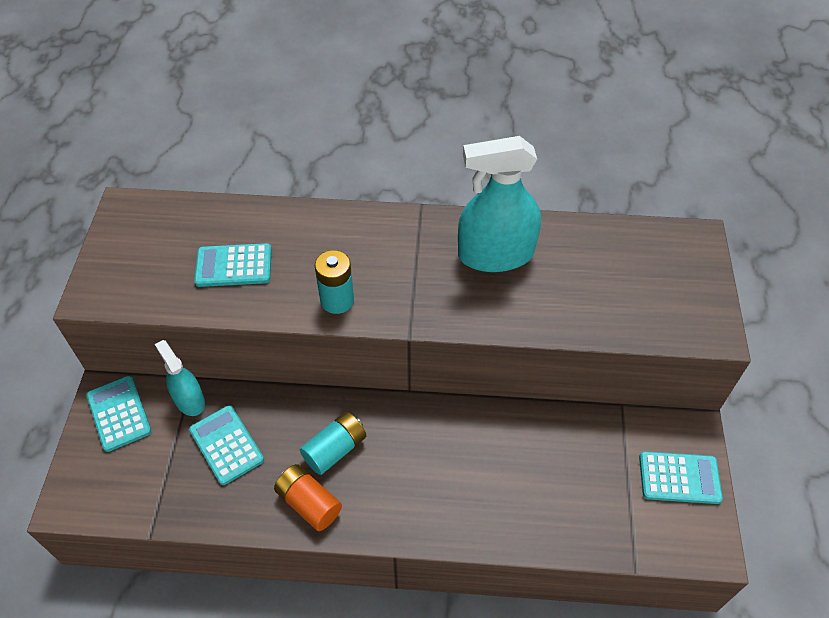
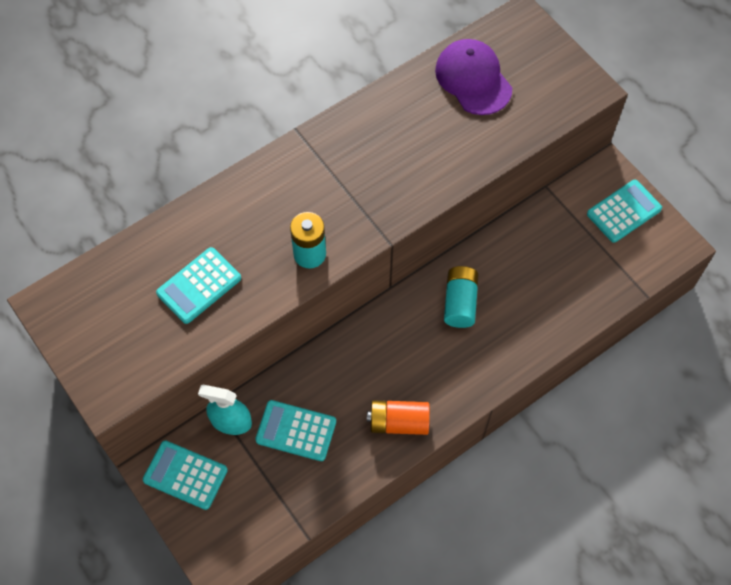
camera: 40 degrees left, 10 degrees up
(335, 449) = (379, 371): turquoise battery -> turquoise battery (460, 302)
(495, 254) = (391, 132): turquoise spray bottle -> none
(607, 258) = (473, 79): none -> purple cap

